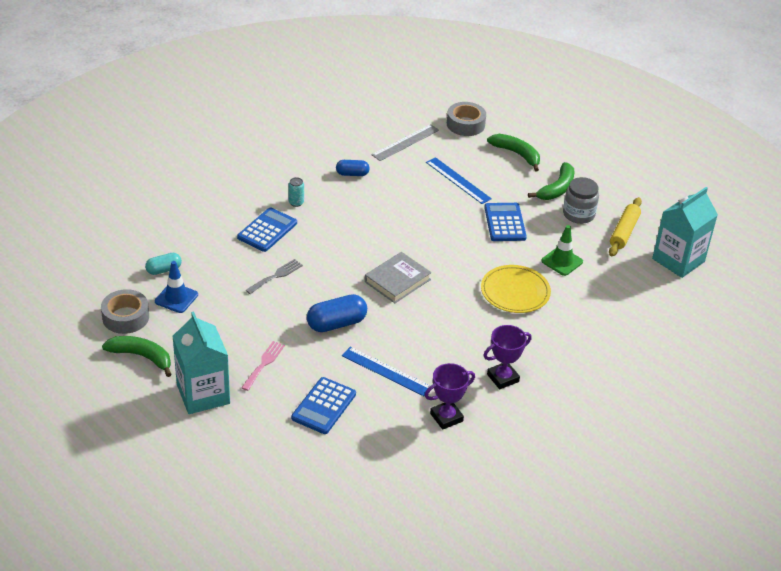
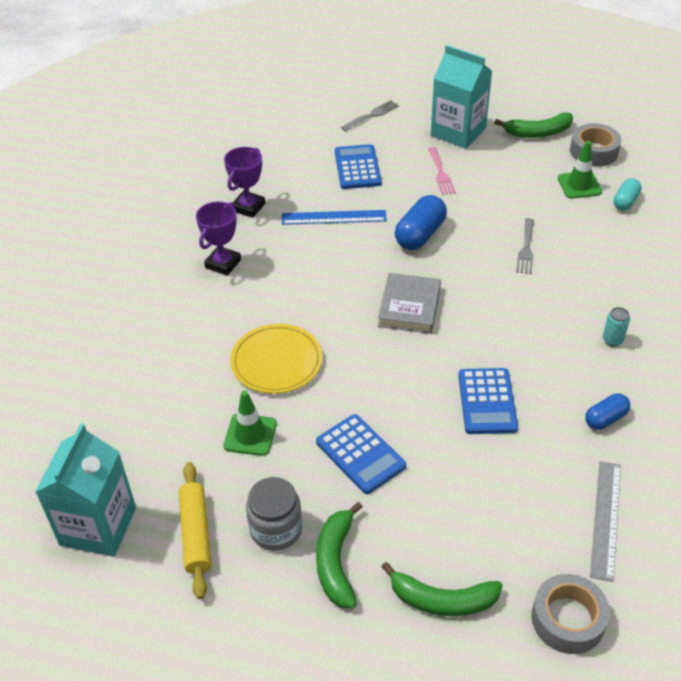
camera: 150 degrees right, 5 degrees up
(176, 298) = (579, 185): blue traffic cone -> green traffic cone
(254, 455) = (372, 115): none -> grey fork
(267, 230) = (596, 290): blue calculator -> blue calculator (487, 401)
(458, 180) = (475, 491): blue ruler -> none

